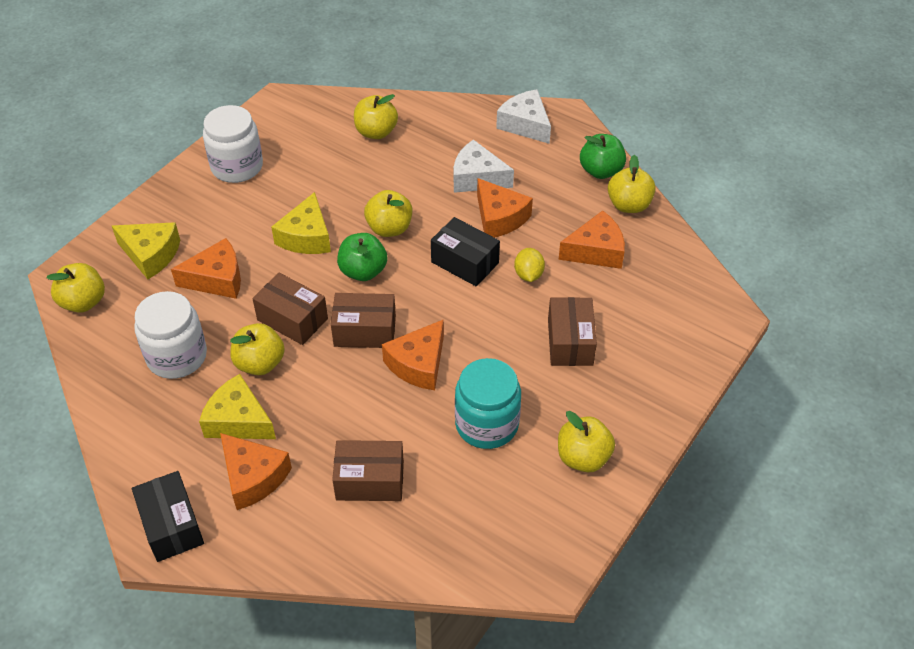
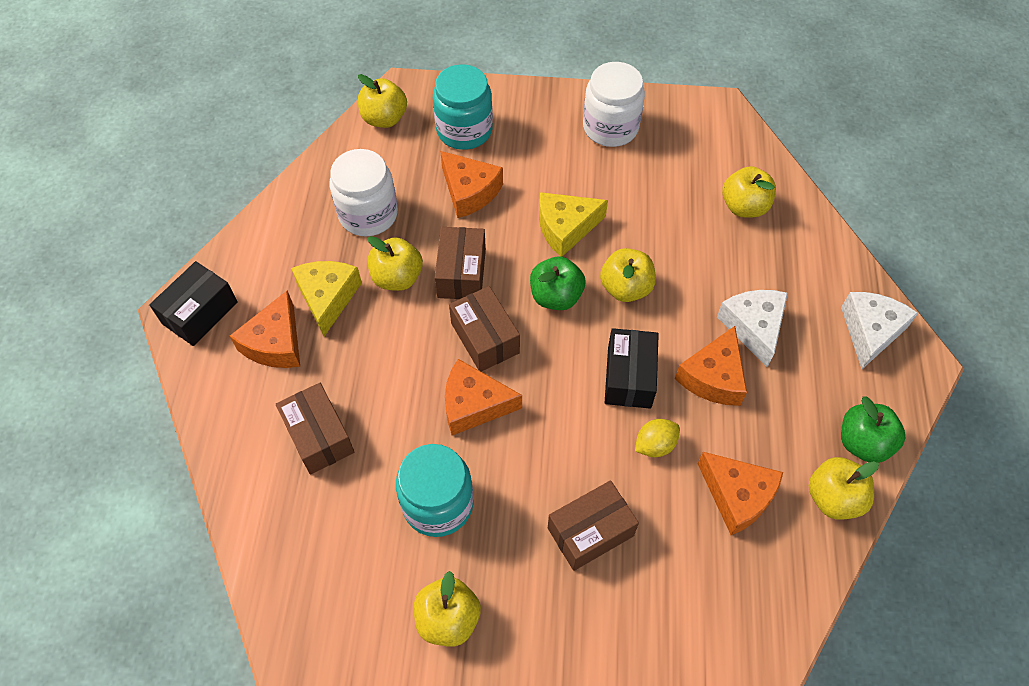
camera: 60 degrees right, 10 degrees up
(151, 254) = (464, 130): yellow cheese -> turquoise jar

